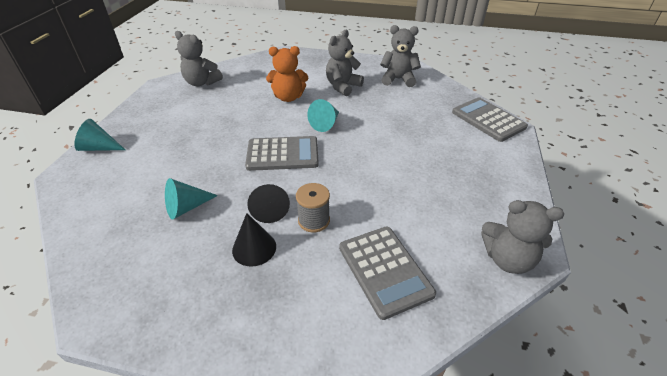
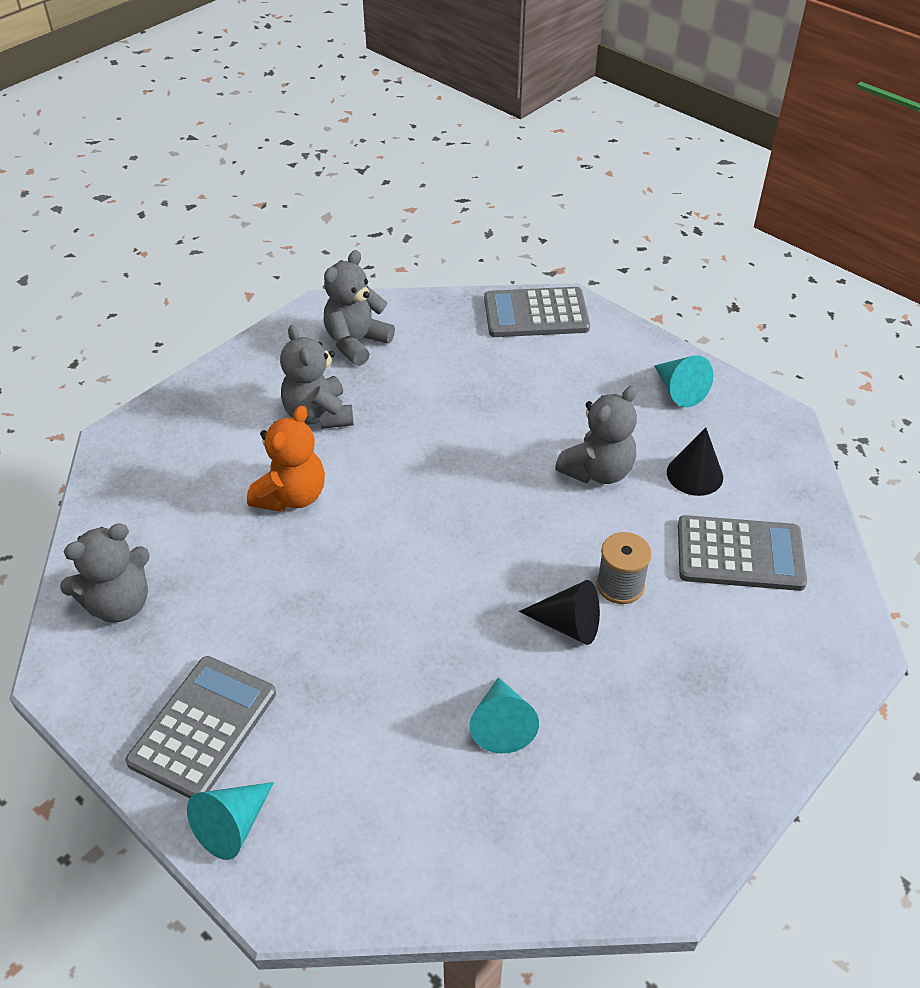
camera: 60 degrees left, 5 degrees up
(254, 248) = (634, 667): black cone -> black cone (694, 474)
(282, 154) = (451, 564): grey calculator -> grey calculator (203, 727)
(325, 123) = (410, 482): turquoise cone -> turquoise cone (679, 390)
(507, 259) = (778, 445): grey teddy bear -> grey teddy bear (597, 471)

